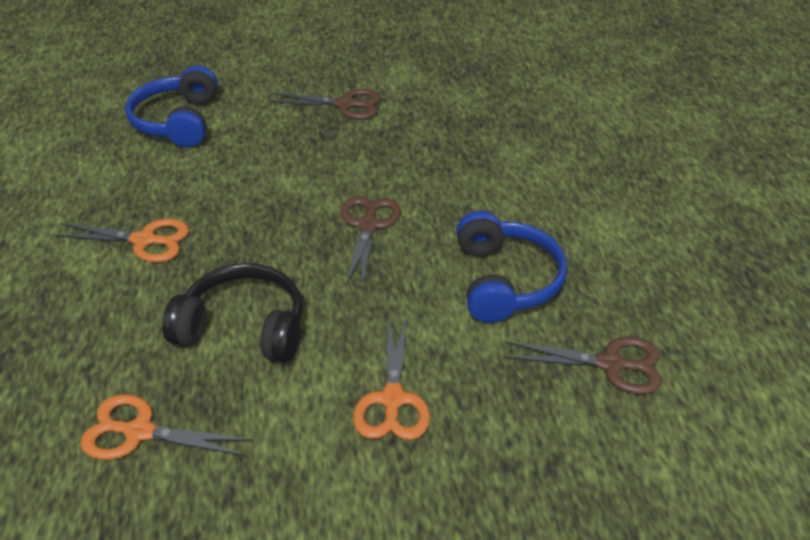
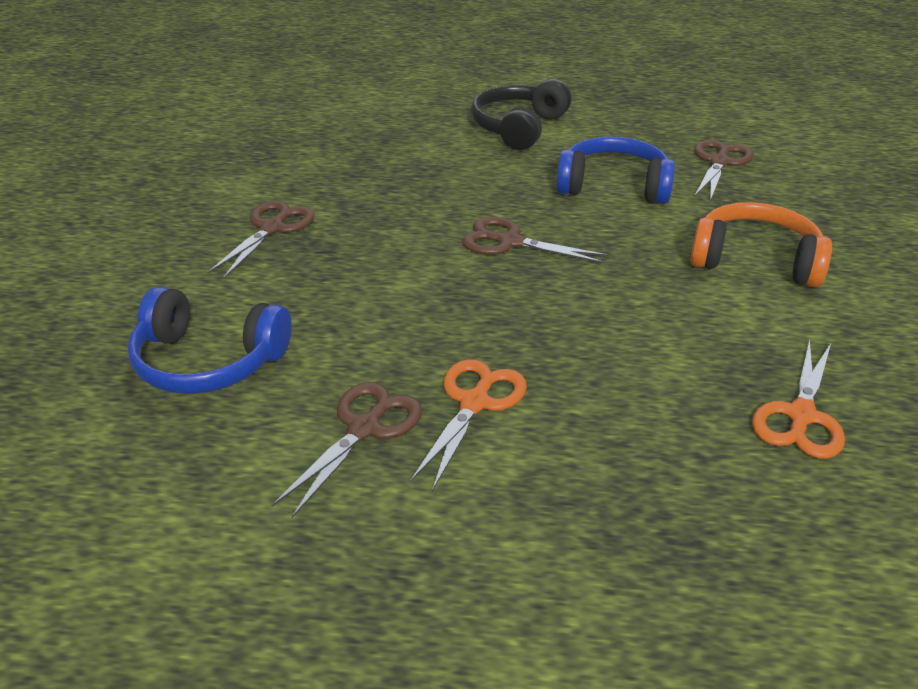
camera: 75 degrees left, 5 degrees down
(115, 197) = (364, 428): none -> brown scissors
(243, 327) = (650, 335): black headphones -> black headphones (518, 128)
(392, 399) = (755, 260): orange scissors -> orange headphones

